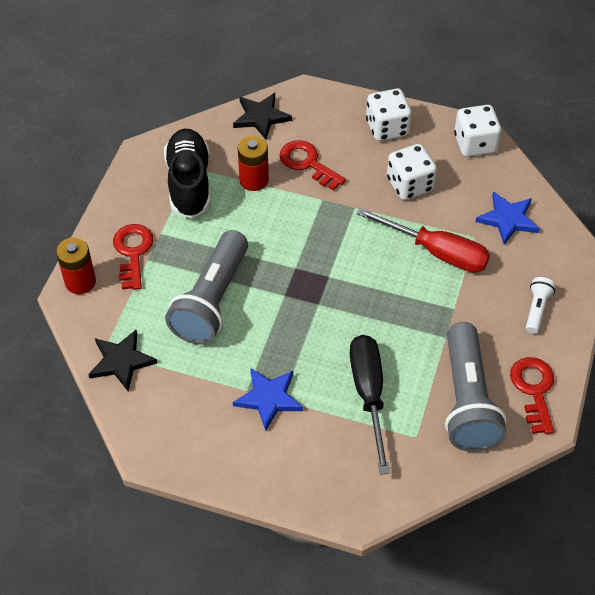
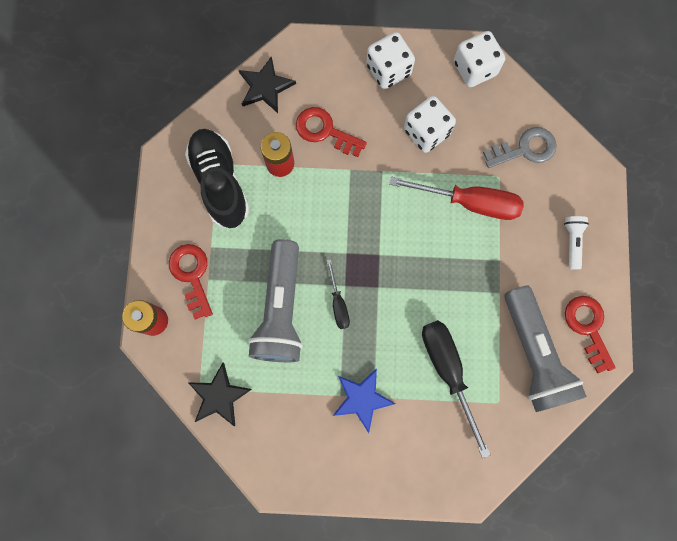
camera: 15 degrees left, 25 degrees up
(272, 308) = (338, 303): none -> black screwdriver
(508, 219) = (524, 149): blue star -> grey key

